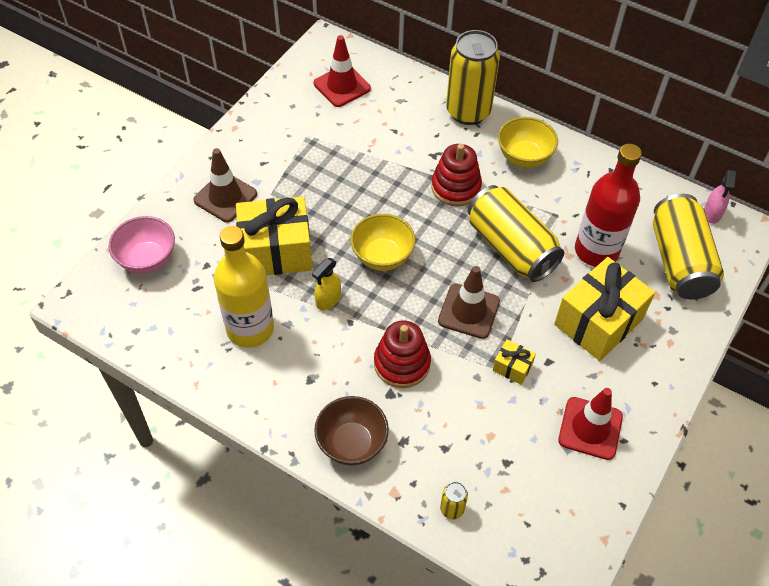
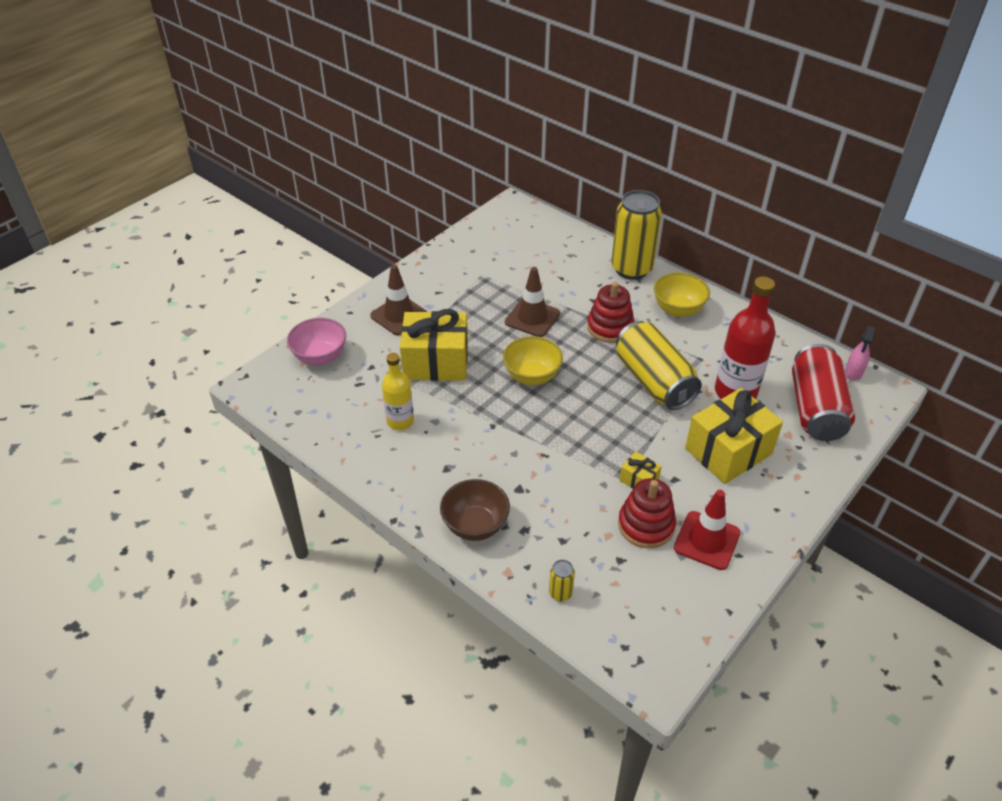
camera: 10 degrees right, 10 degrees down
(250, 329) = (400, 421): yellow bottle -> yellow bottle, size x0.62
(328, 300) = (475, 406): yellow spray bottle -> none
(342, 86) = (520, 239): red traffic cone -> none
(402, 363) = (534, 465): red stacking toy -> red stacking toy (646, 525)
(469, 311) = (605, 429): brown traffic cone -> brown traffic cone (532, 318)
(679, 261) = (816, 409): yellow can -> red can

